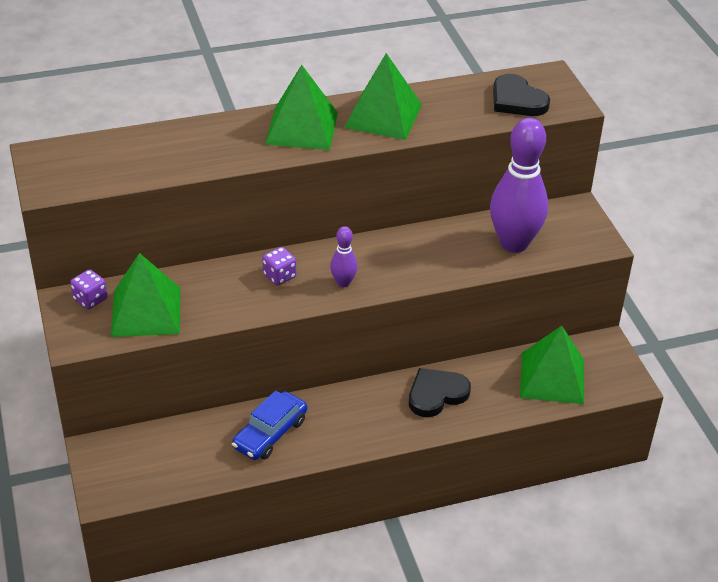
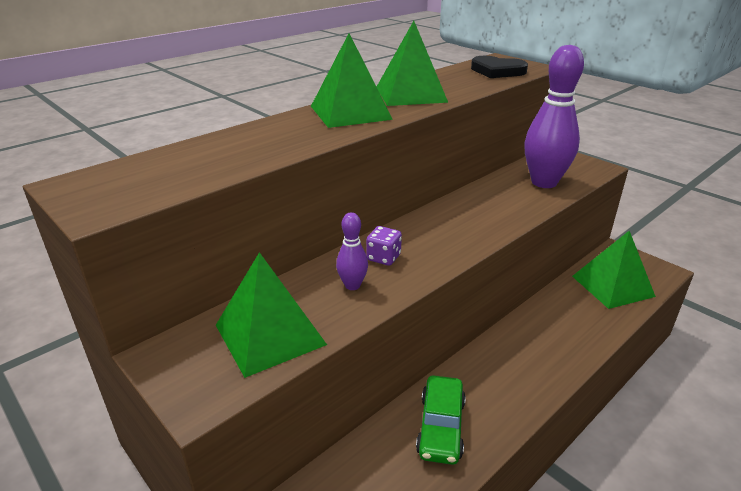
camera: 25 degrees left, 10 degrees down
(90, 299) = (191, 344): purple dice -> none
(270, 433) = (441, 427): blue car -> green car
(343, 283) = (447, 245): purple bowling pin -> purple bowling pin (352, 285)
(436, 394) = (547, 330): black heart -> none

